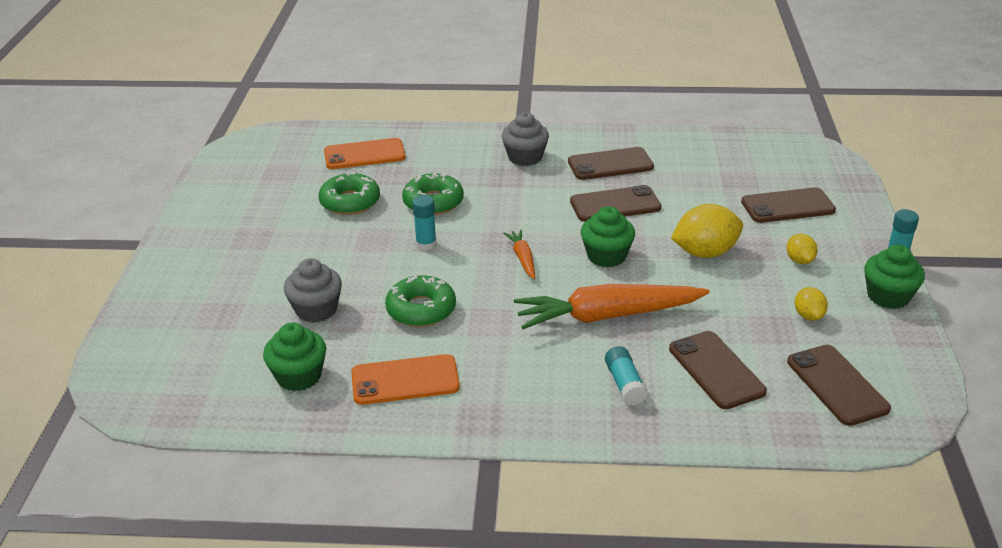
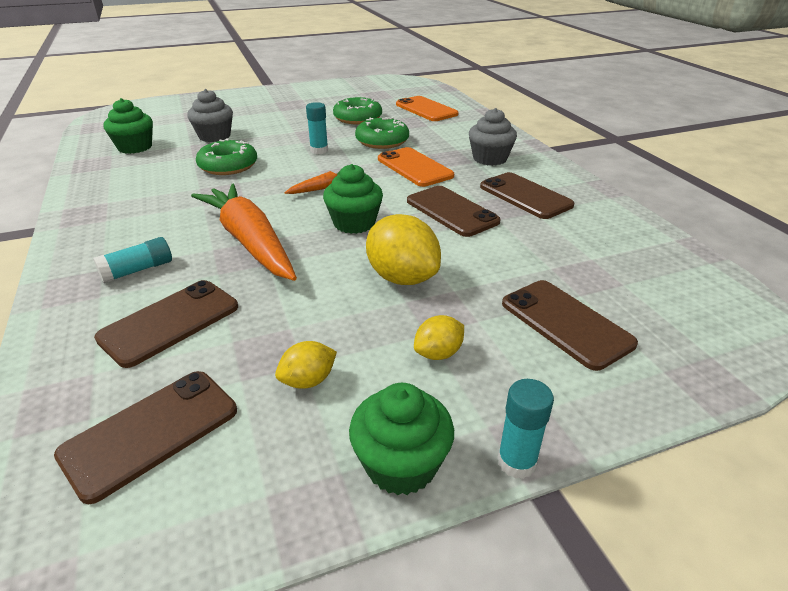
camera: 65 degrees right, 0 degrees up
(405, 380) = (133, 178): orange phone -> orange phone (414, 167)

